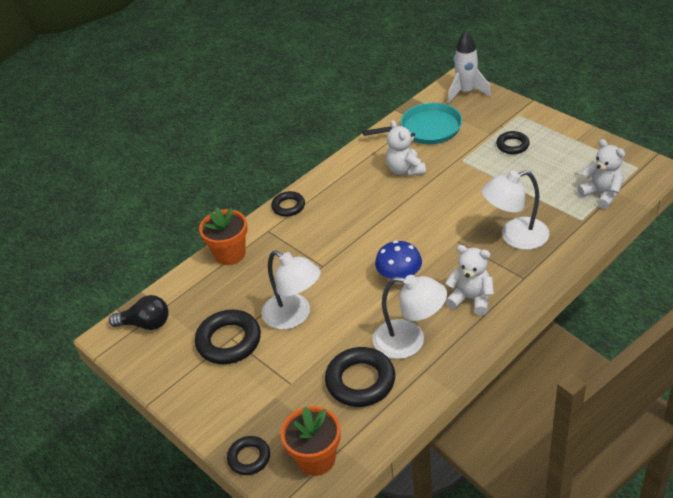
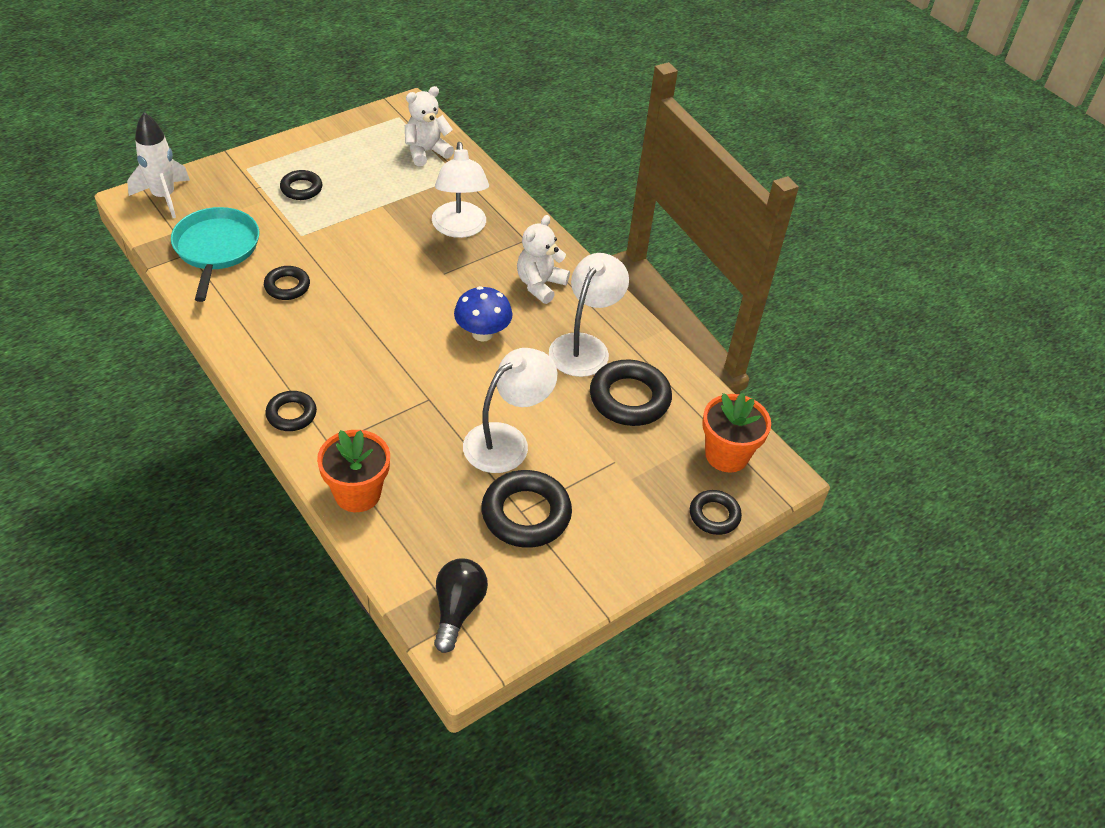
camera: 90 degrees left, 5 degrees up
(405, 170) = (287, 286): white teddy bear -> black ring

